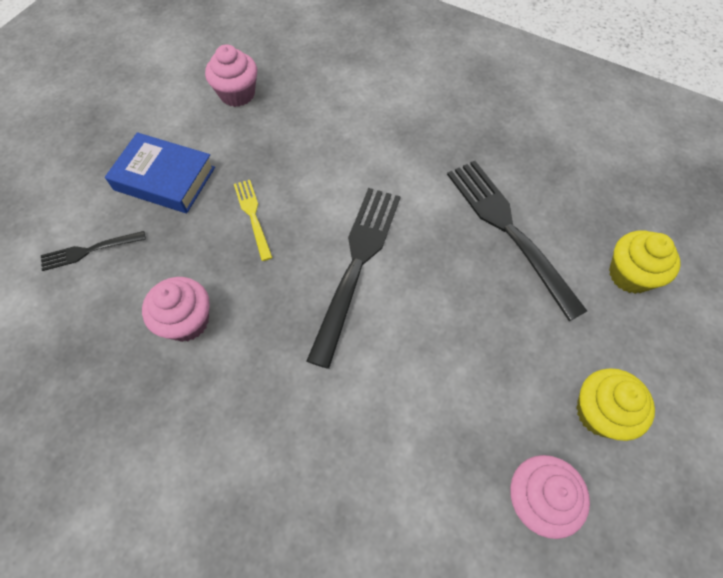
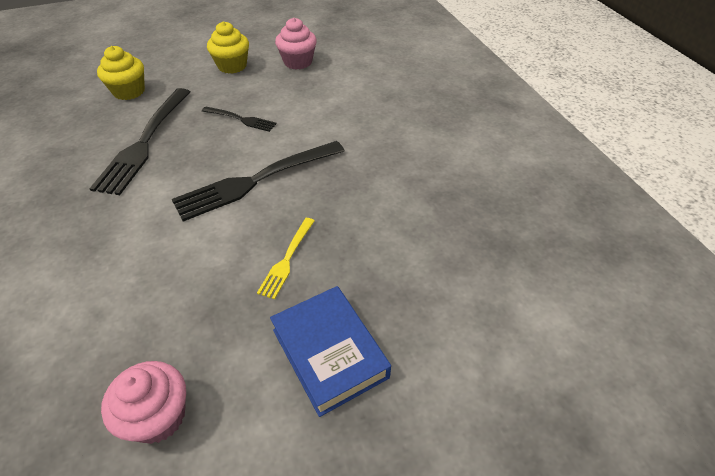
camera: 140 degrees left, 15 degrees down
(89, 250) = (448, 322): black fork -> black fork (241, 119)
(187, 321) = (401, 217): pink cupcake -> none

